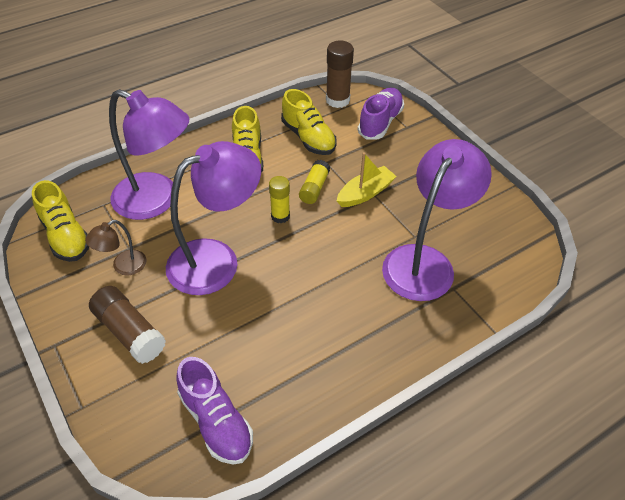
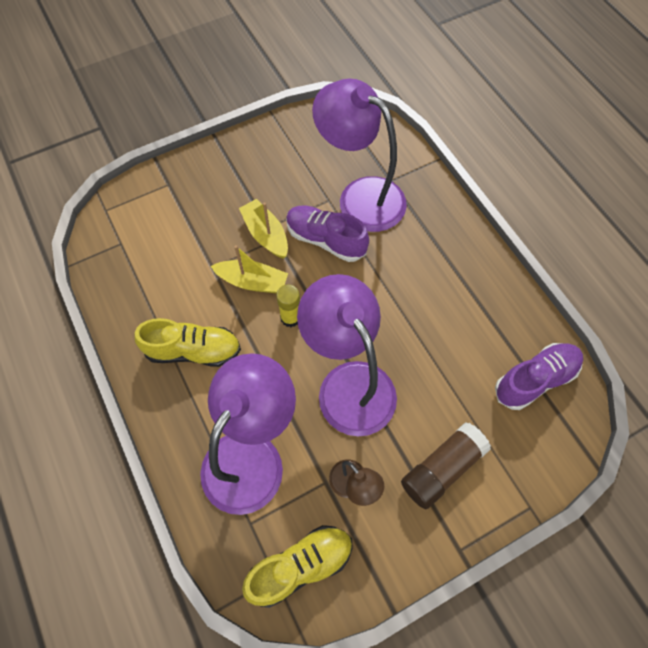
camera: 85 degrees left, 15 degrees up
(308, 138) = (168, 282): yellow shoe -> none
(314, 188) = (252, 282): yellow glue stick -> yellow boat
(337, 100) = (104, 246): brown glue stick -> none
(380, 122) = (155, 208): purple shoe -> purple shoe (325, 240)

